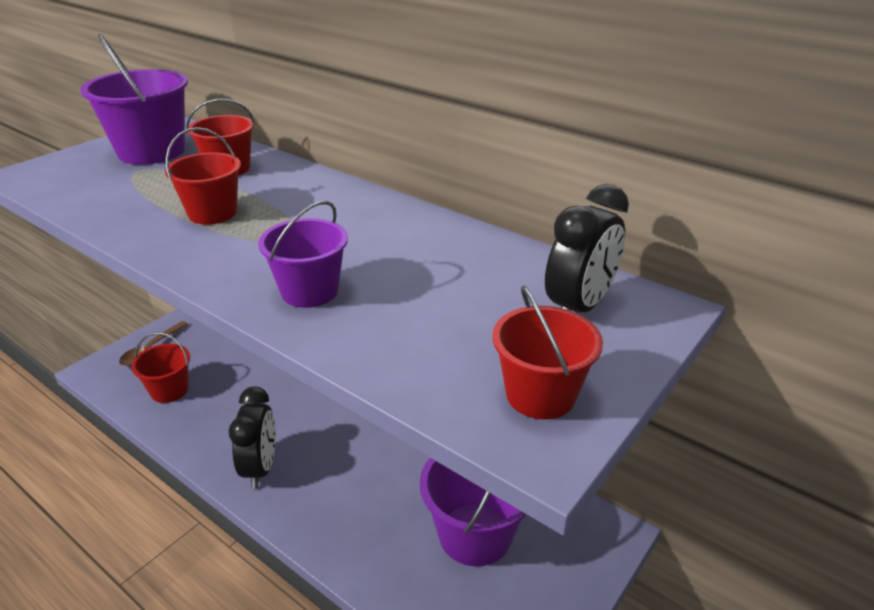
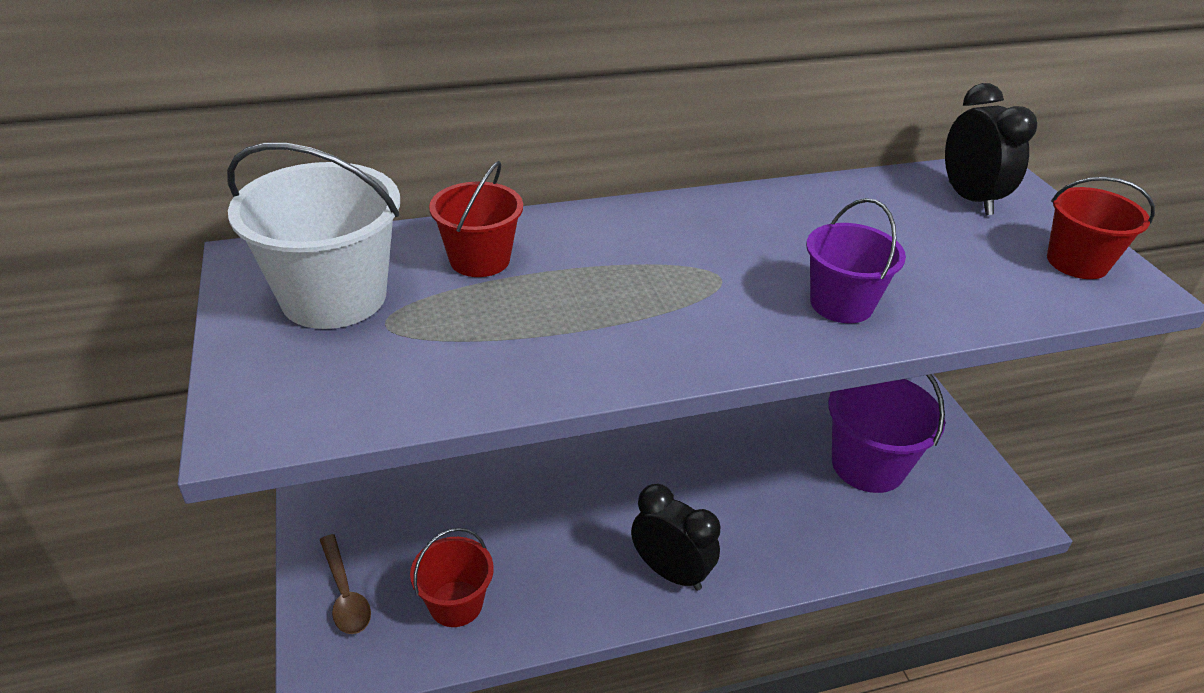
camera: 55 degrees left, 5 degrees up
(151, 151) = (334, 296): purple bucket -> white bucket
(212, 213) = (598, 306): red bucket -> none

